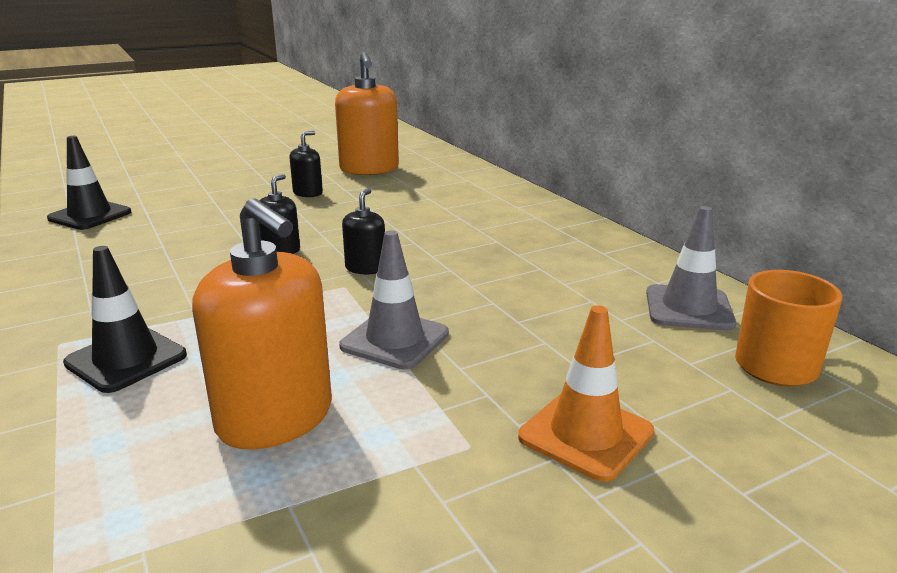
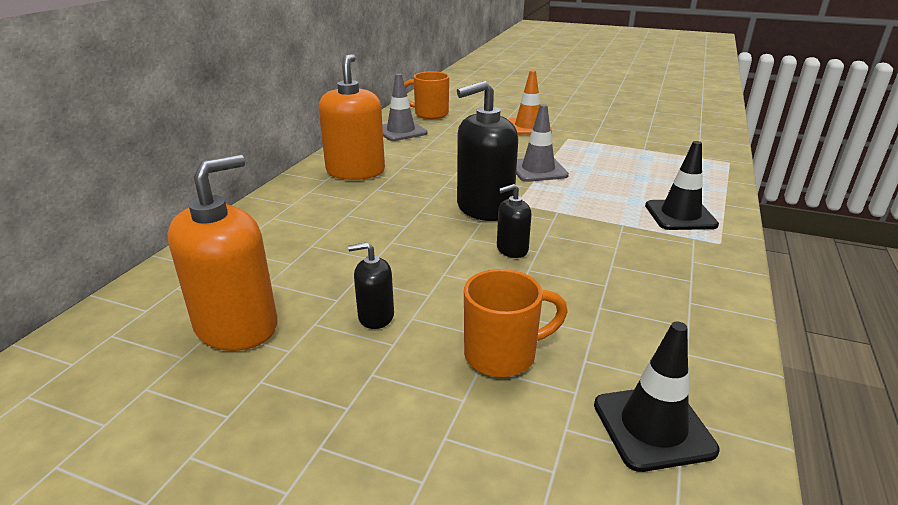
camera: 130 degrees left, 5 degrees up
(206, 207) = (503, 355): none -> orange mug
(275, 418) = (626, 167): orange soap dispenser -> orange soap dispenser (355, 171)
(365, 268) = (484, 208): black soap dispenser -> black soap dispenser, size x2.00

